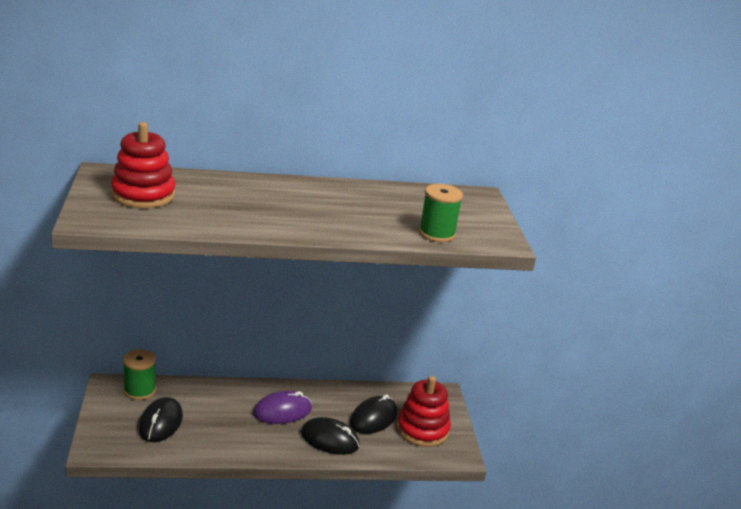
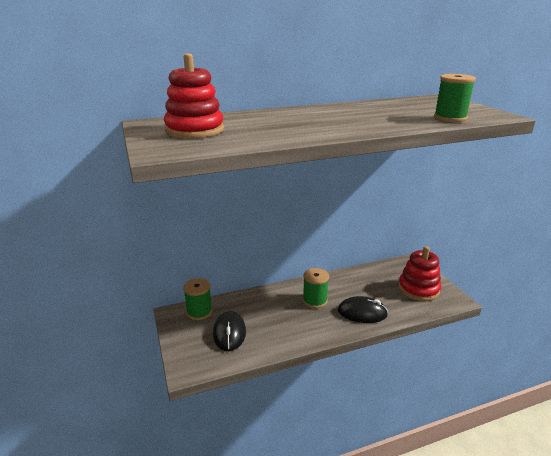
camera: 10 degrees left, 0 degrees up
(282, 411) = (314, 300): purple mouse -> green spool
(373, 418) = (380, 289): black mouse -> none

